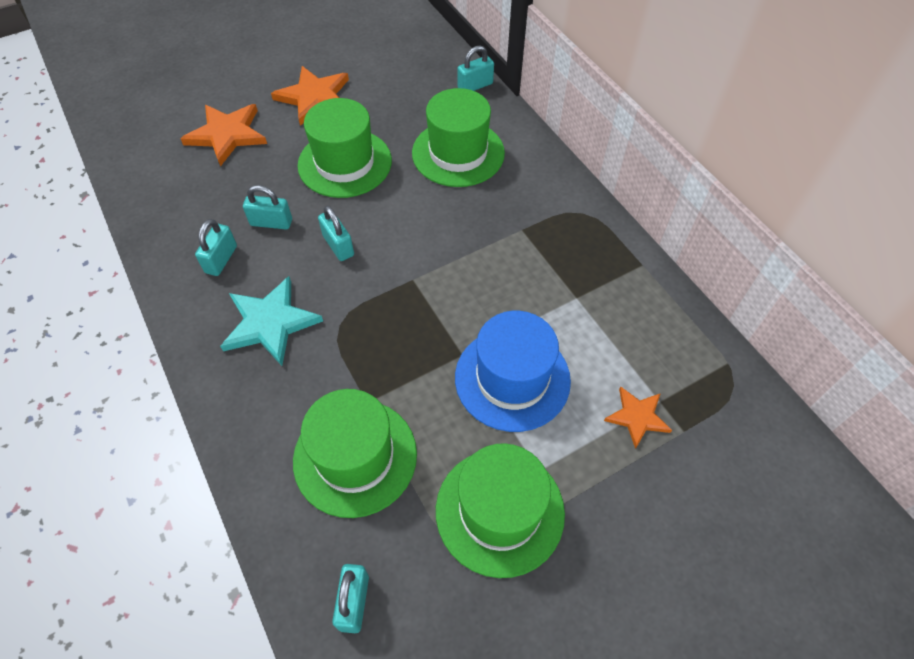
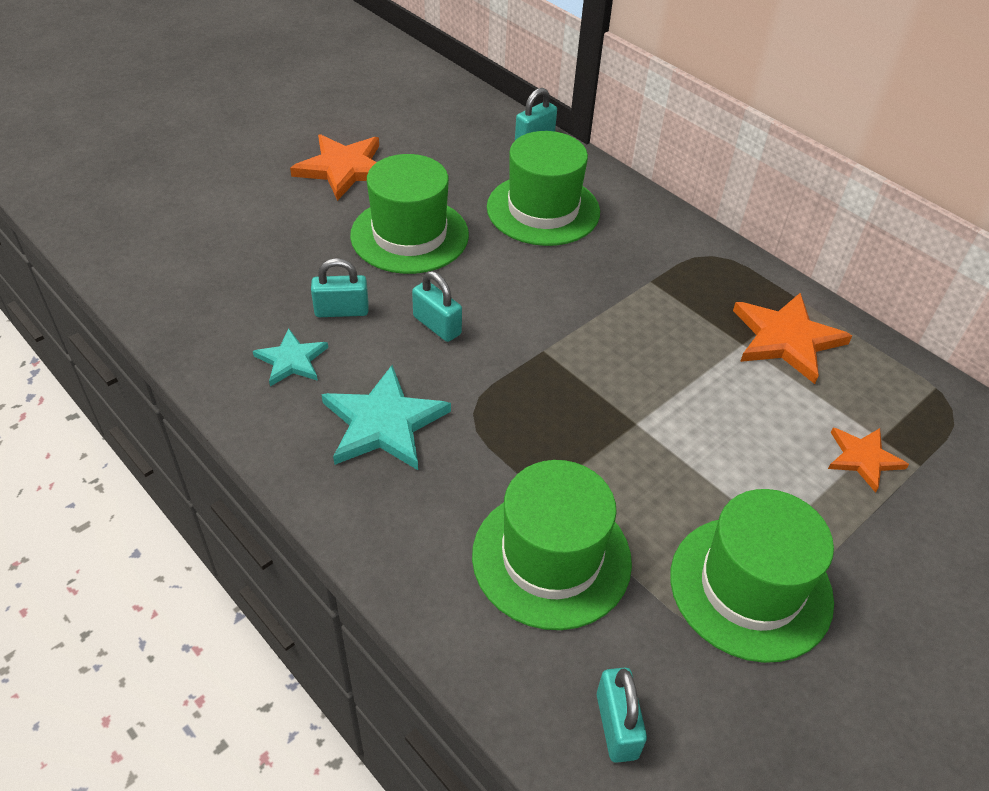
camera: 15 degrees left, 10 degrees down
(221, 259) = (292, 360): turquoise padlock -> turquoise star
(227, 135) = (246, 220): orange star -> orange star (786, 339)
(512, 378) = (705, 440): blue hat -> none

